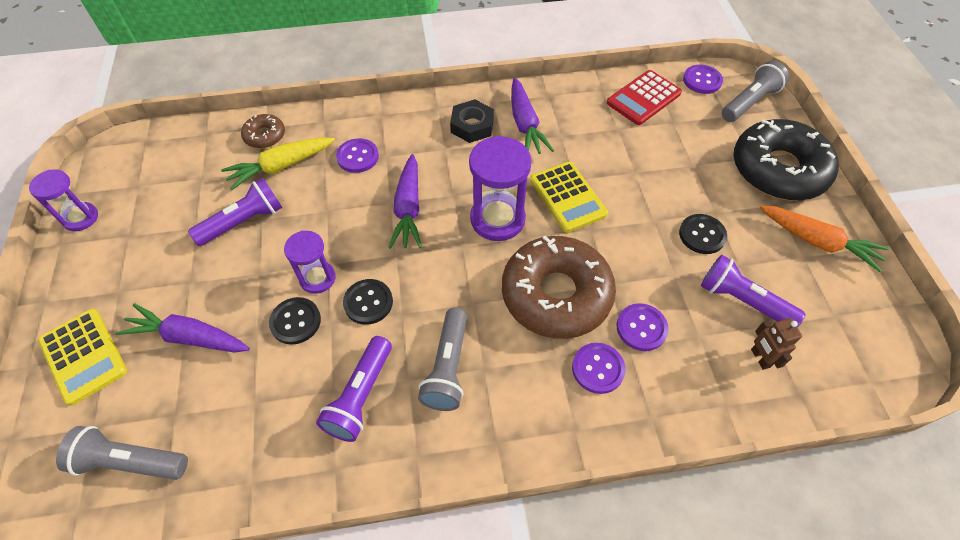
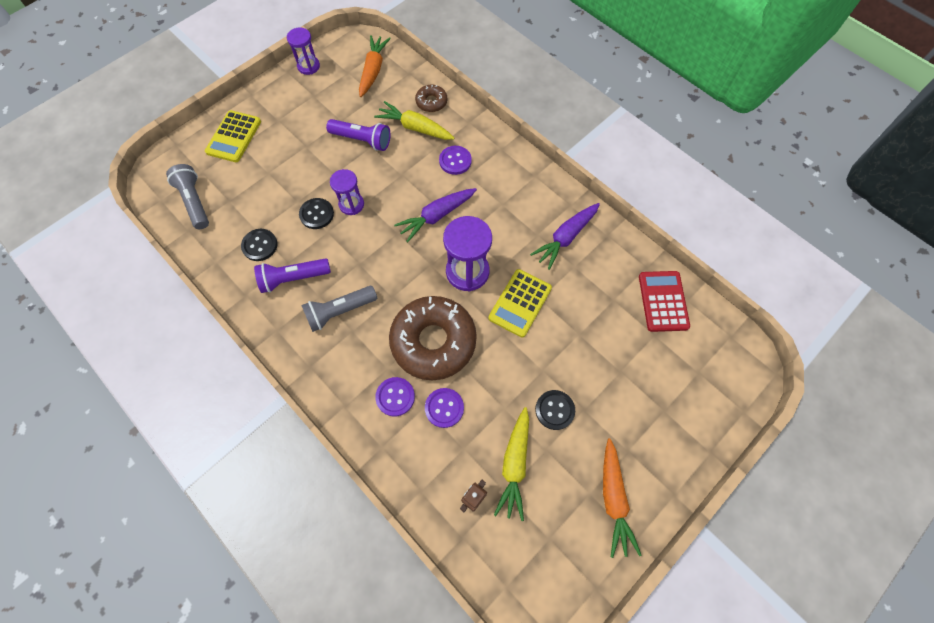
camera: 55 degrees right, 10 degrees up
(164, 161) = (373, 70): none -> orange carrot
(188, 337) = (274, 172): purple carrot -> none
(368, 302) = (354, 241): black button -> black button (260, 245)
(472, 125) = (536, 206): black nut -> none
(643, 98) = (663, 301): red calculator -> red calculator turned 75 degrees clockwise
(702, 80) = (723, 334): purple button -> none
(742, 301) = (514, 465): purple flashlight -> yellow carrot
(749, 102) = (730, 382): grey flashlight -> none
(778, 170) = (668, 438): black donut -> none

